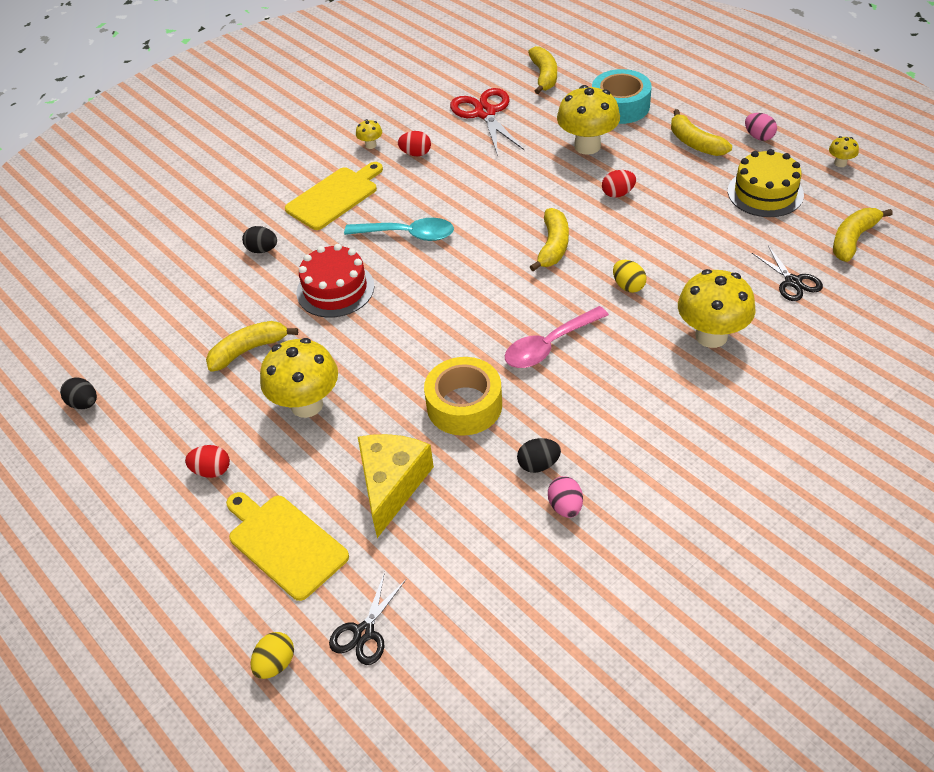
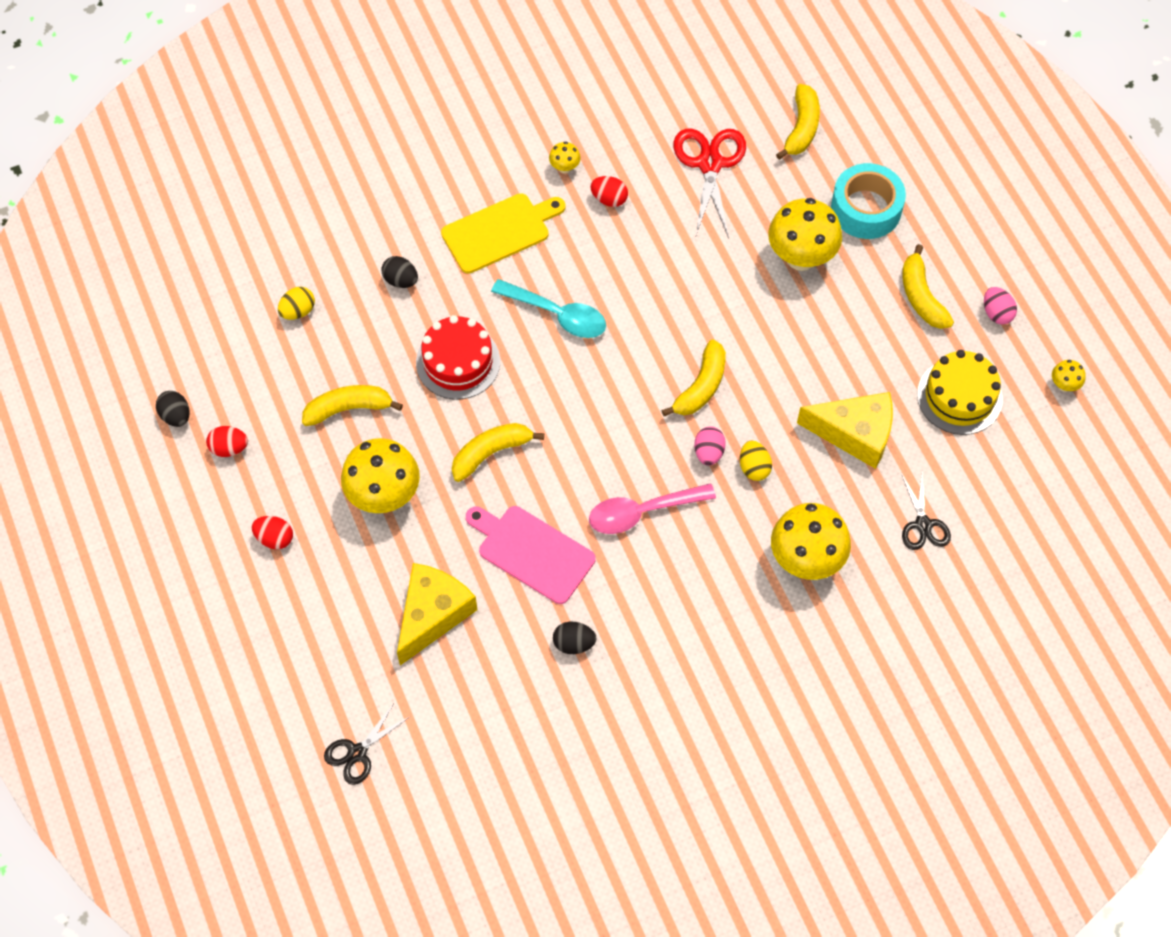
camera: 15 degrees right, 15 degrees up
(275, 664) = (274, 754): yellow egg -> yellow egg (298, 311)
(284, 543) = (317, 640): yellow cutting board -> none
(464, 405) = (532, 552): yellow tape -> pink cutting board
(565, 507) = (579, 696): pink egg -> pink egg (708, 452)
(618, 193) = (802, 339): red egg -> red egg (229, 448)
(698, 239) = (855, 434): none -> yellow cheese
(853, 239) = (1016, 493): yellow banana -> yellow banana (491, 453)

